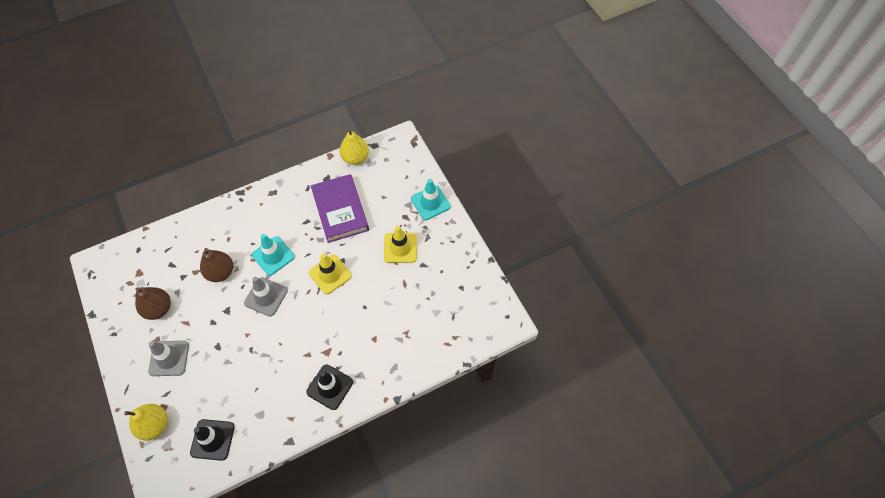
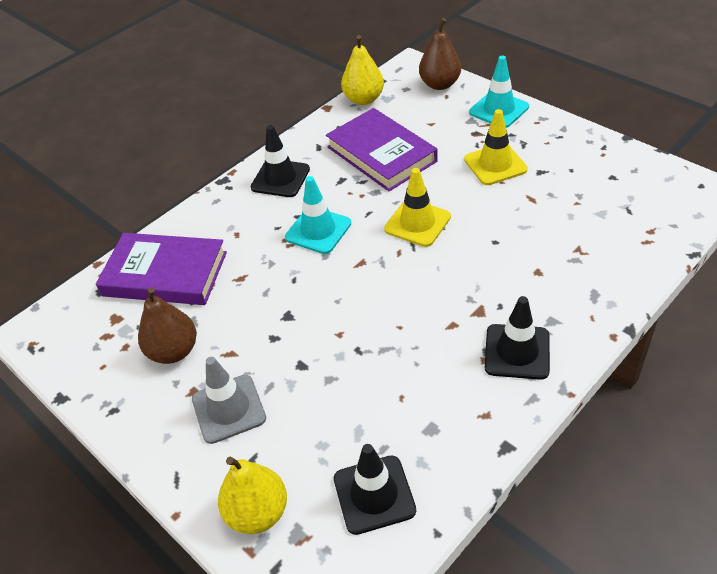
camera: 15 degrees left, 15 degrees down
(177, 252) = (165, 274): none -> purple book
(220, 272) = (249, 275): brown pear -> brown pear (440, 84)
(266, 297) = (339, 279): grey traffic cone -> none
(273, 205) = (280, 178): none -> black traffic cone

